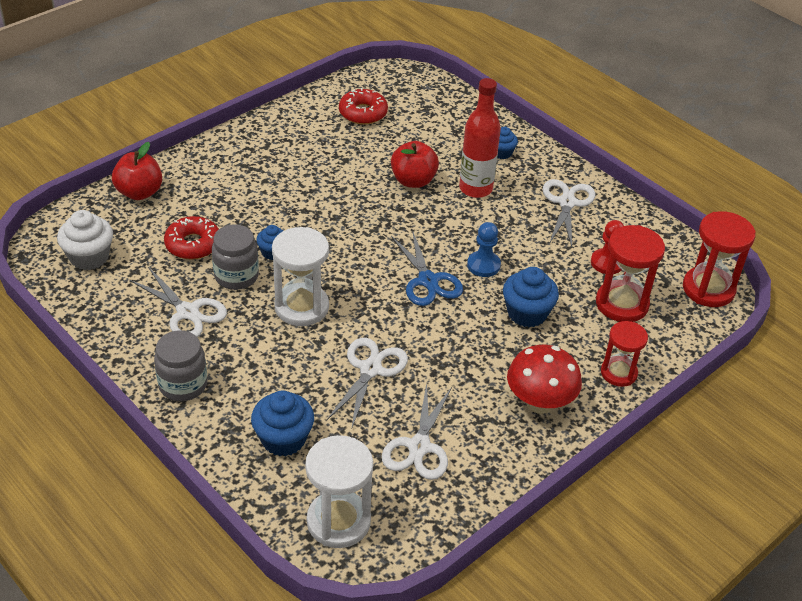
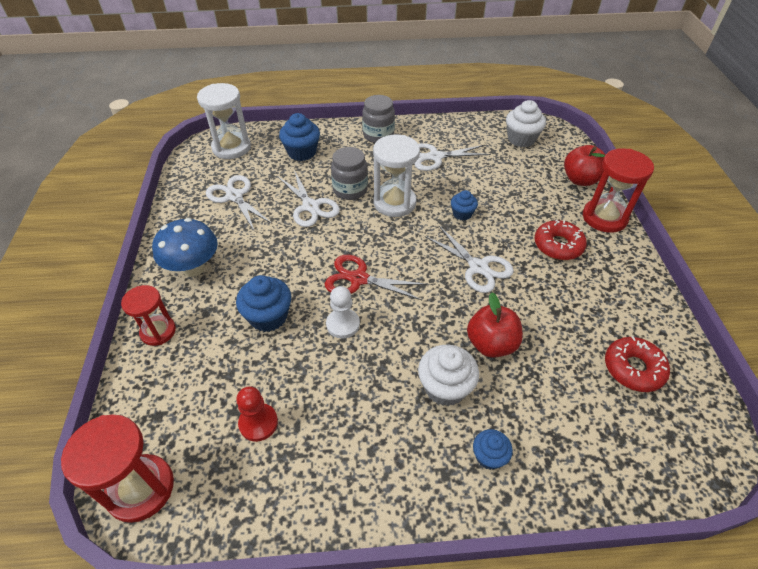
camera: 130 degrees right, 5 degrees up
(193, 244) = (501, 182): red donut -> red donut (558, 245)
(236, 276) = (451, 188): grey jar -> grey jar (350, 190)
(428, 281) = (358, 279): blue scissors -> red scissors
(475, 188) = (445, 387): red bottle -> white cupcake
(483, 265) = (343, 324): blue pawn -> white pawn
(539, 403) = (193, 268): red mushroom -> blue mushroom
(567, 203) = (363, 457): white scissors -> white scissors (478, 267)
(622, 304) = (207, 392): red hourglass -> red hourglass (604, 217)

